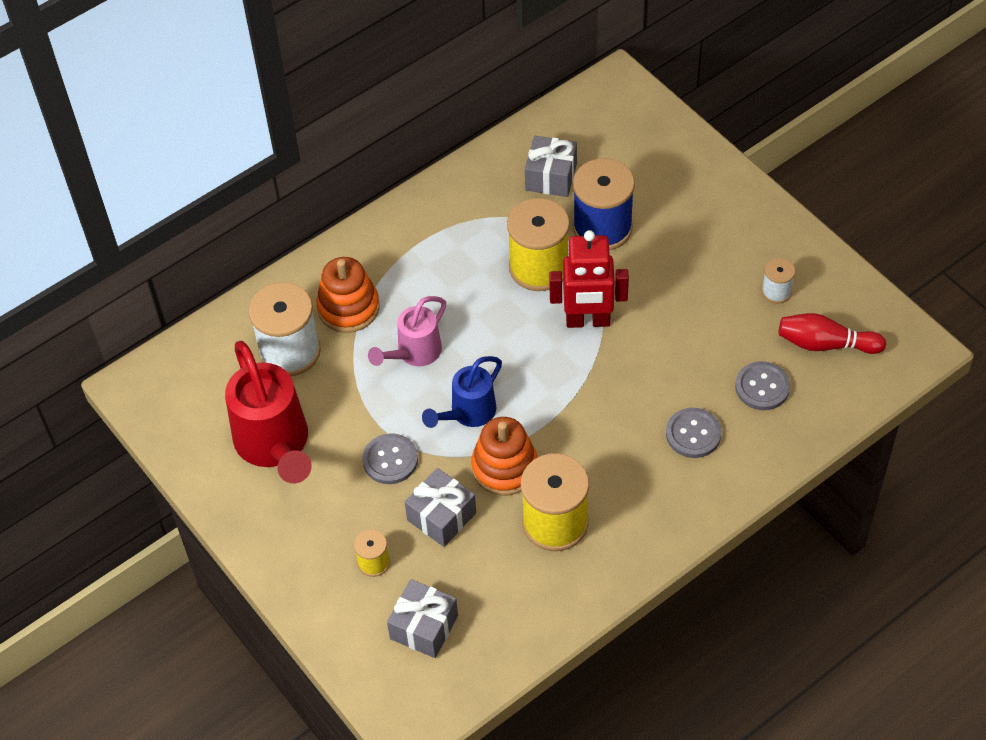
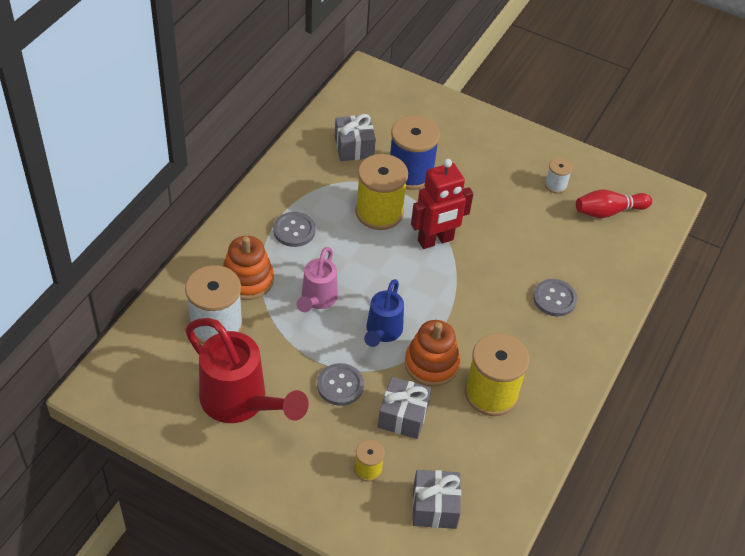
camera: 30 degrees left, 5 degrees down
(762, 387) = (583, 252): grey button -> grey button (294, 230)

